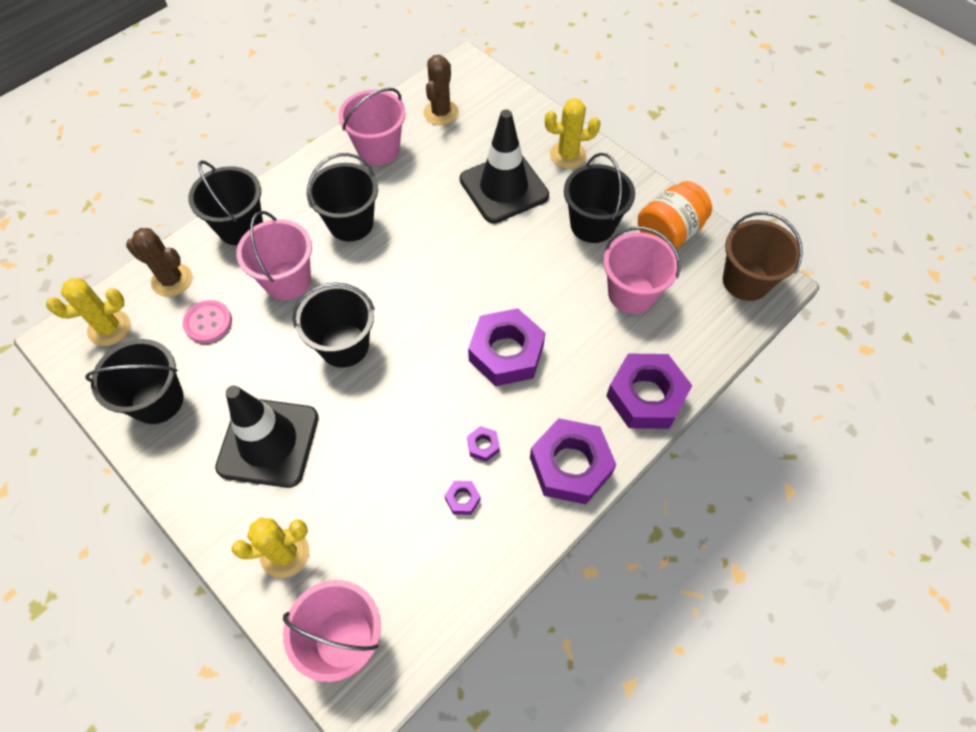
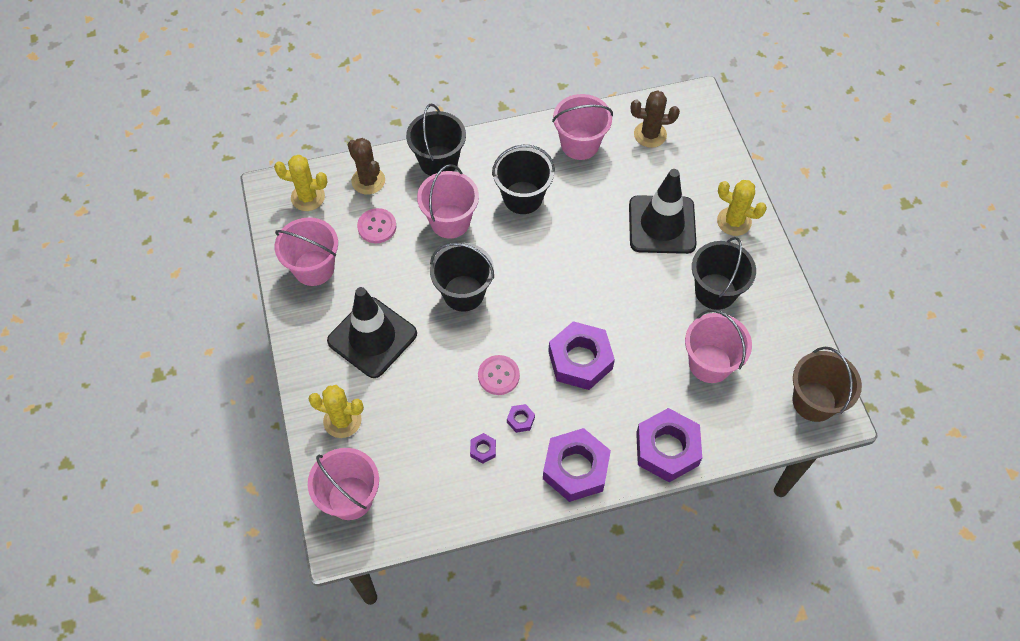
camera: 30 degrees right, 0 degrees up
(157, 400) = (314, 268): black bucket -> pink bucket
(432, 412) = (498, 376): none -> pink button
(441, 113) = (650, 134): brown cactus -> brown cactus turned 45 degrees clockwise
(669, 232) = (776, 329): orange jar -> none

